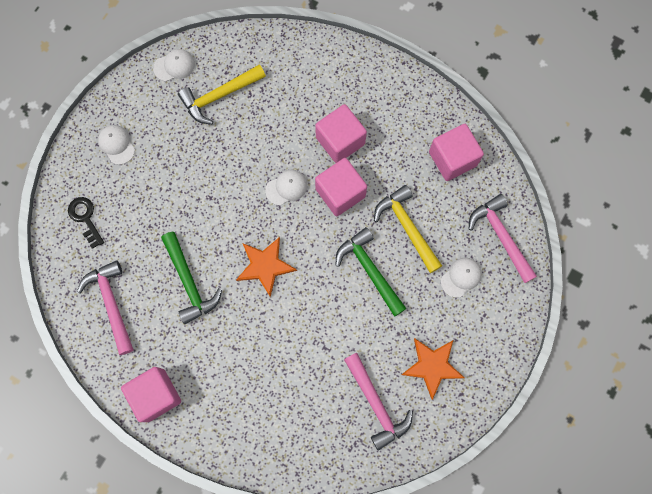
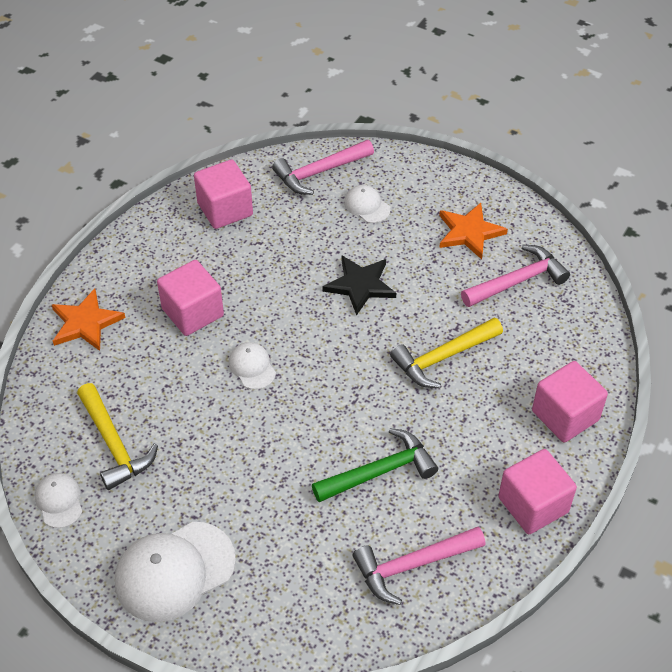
camera: 90 degrees left, 25 degrees down
(85, 218) = (287, 607): black key -> none
(117, 144) = (174, 571): white cap -> white cap, size x1.95
(265, 266) = (356, 388): orange star -> orange star (85, 323)
(340, 193) = (261, 312): pink cube -> pink cube (565, 415)
(370, 270) = (360, 285): green hammer -> black star
(407, 227) = (308, 251): yellow hammer -> yellow hammer (443, 357)

